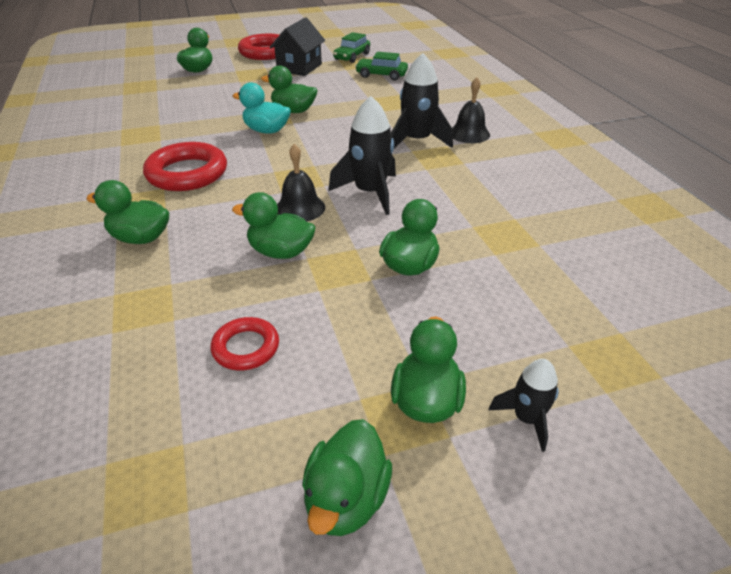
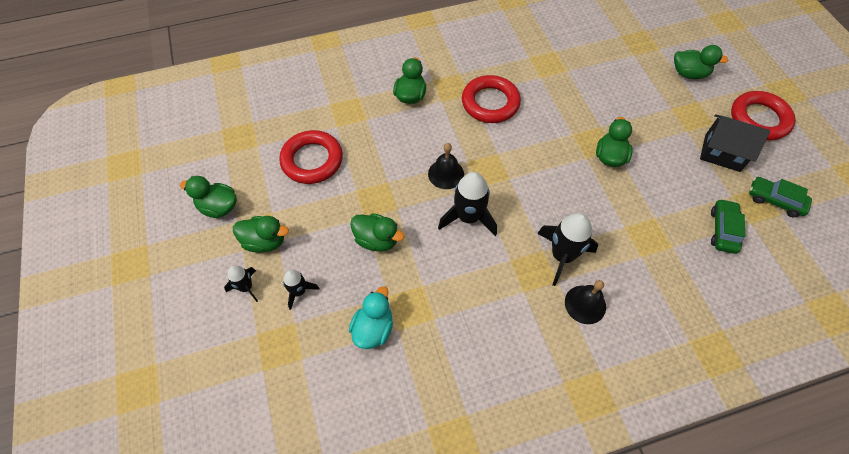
camera: 90 degrees right, 20 degrees up
(246, 347) = (312, 160): red ring -> red ring, size x1.77
(266, 131) = (566, 141): turquoise duck -> turquoise duck (373, 329)
(281, 252) = (394, 167): green duck -> none
(514, 344) = (299, 291): none -> black rocket

